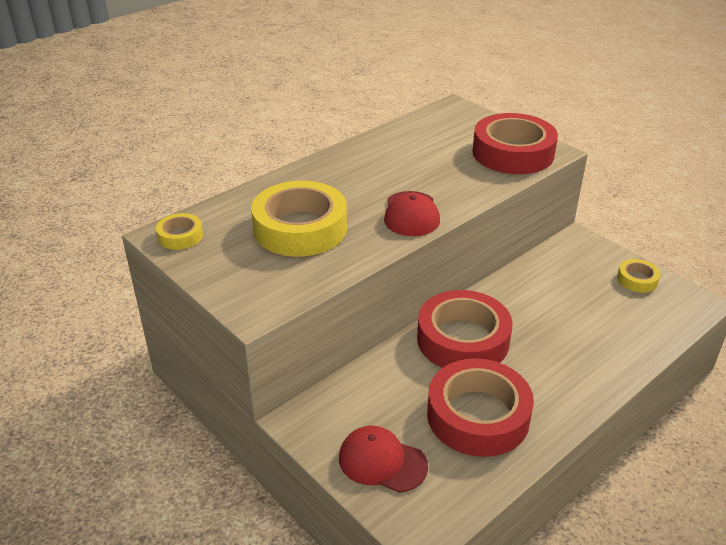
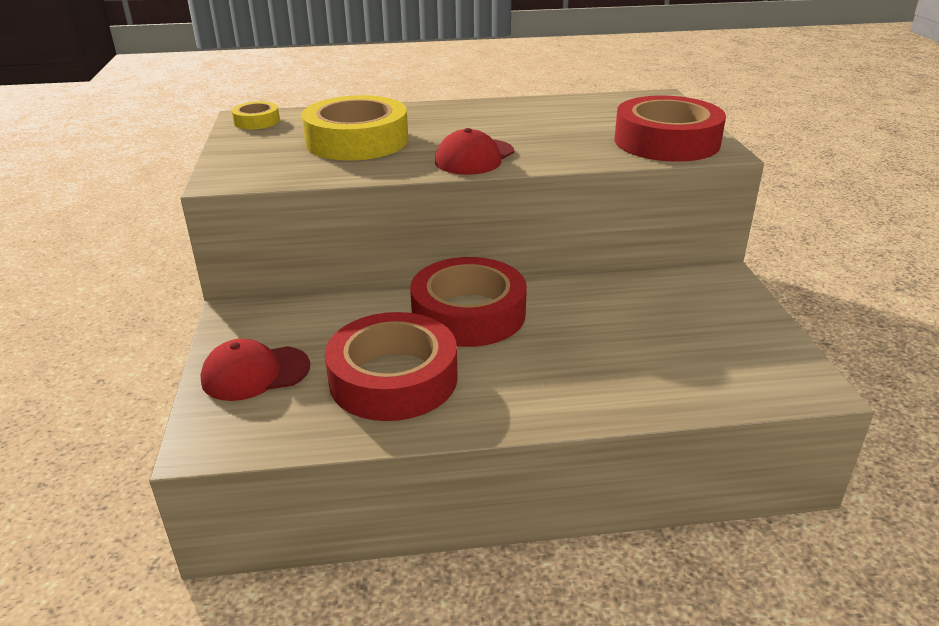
camera: 35 degrees right, 5 degrees down
(382, 462) = (255, 373): red cap -> red cap turned 75 degrees counterclockwise
(637, 280) = (753, 336): yellow tape -> none

